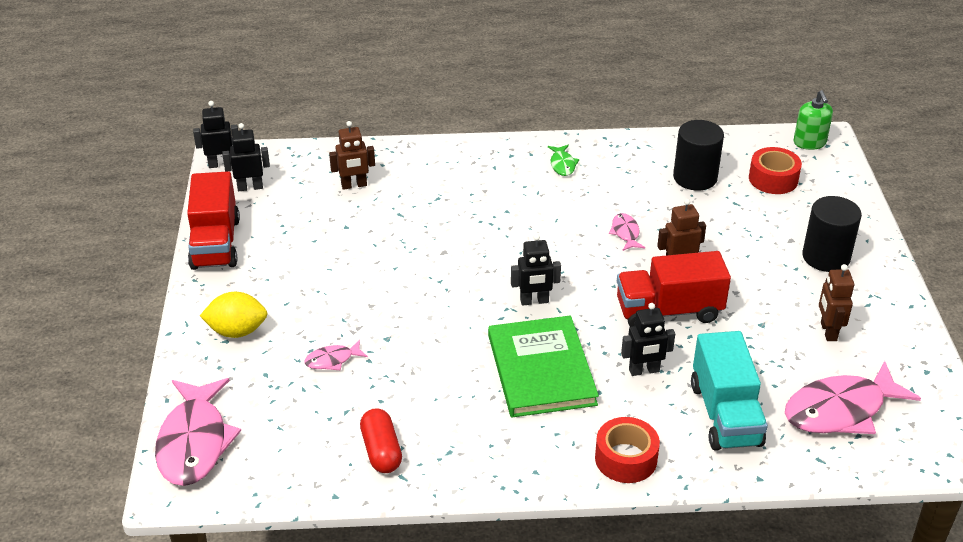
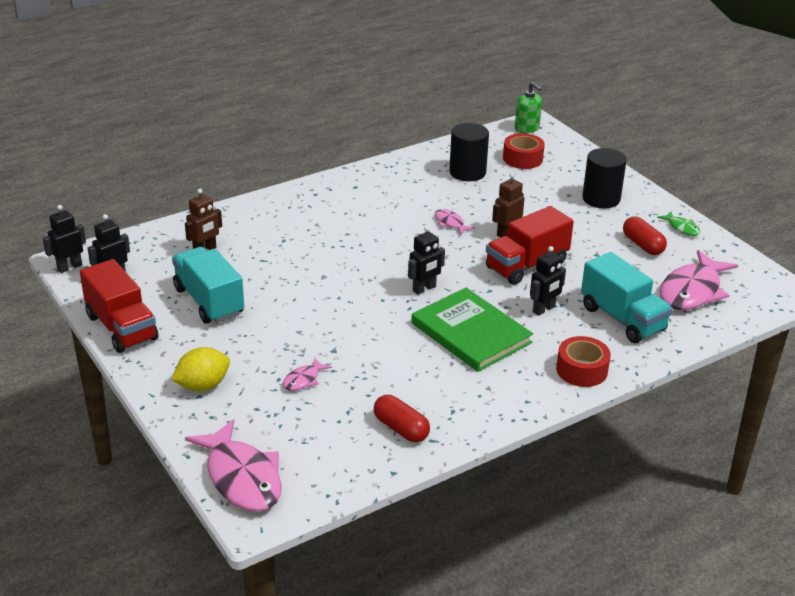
camera: 30 degrees left, 5 degrees down
(314, 243) = (209, 301): none -> turquoise truck
(562, 164) = (361, 190): green fish -> green fish (682, 228)
(828, 331) = (643, 245): brown robot -> red capsule

